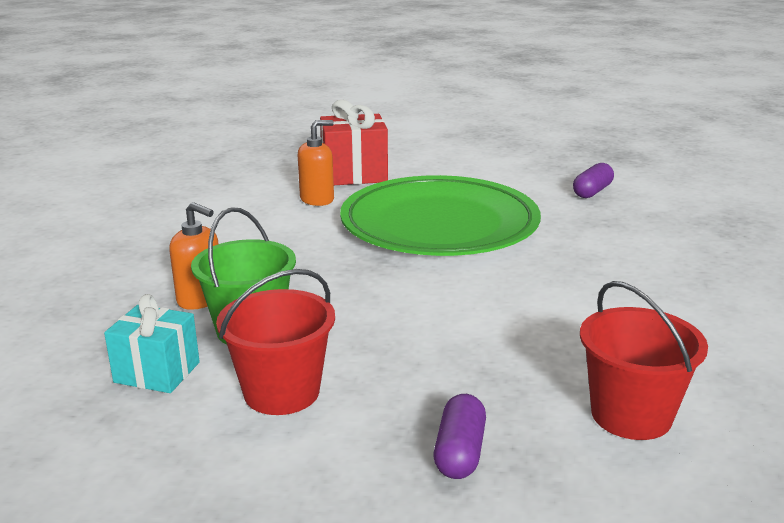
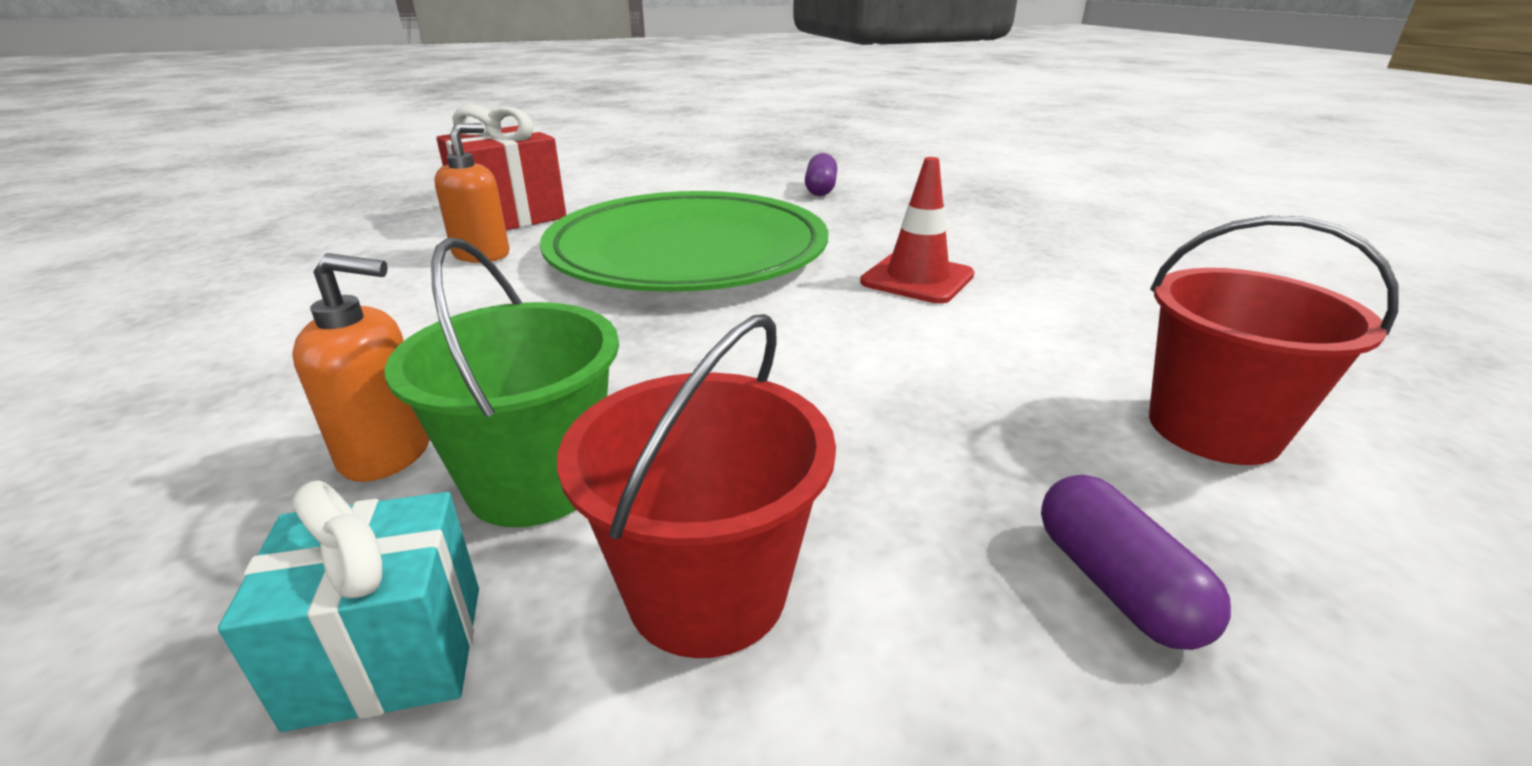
camera: 30 degrees left, 5 degrees up
(571, 278) = (917, 279): none -> red traffic cone

